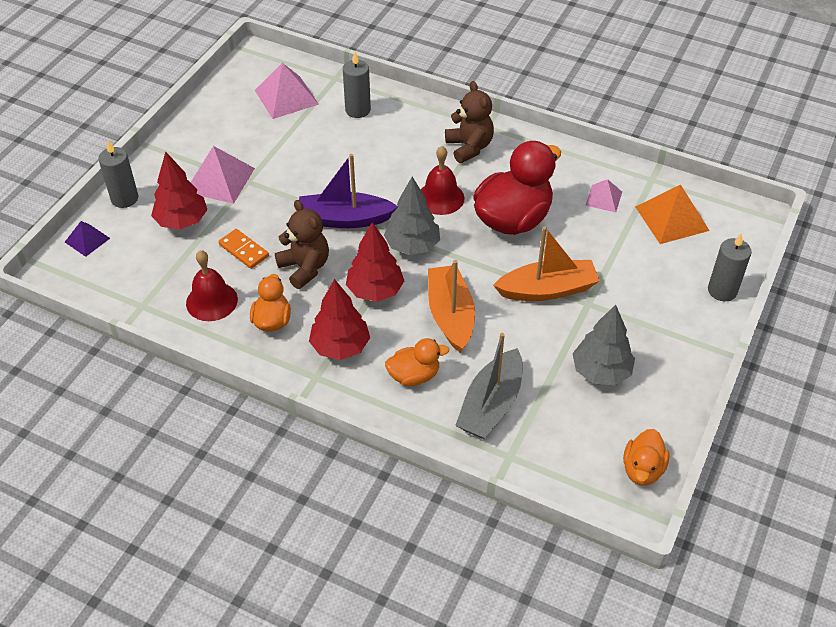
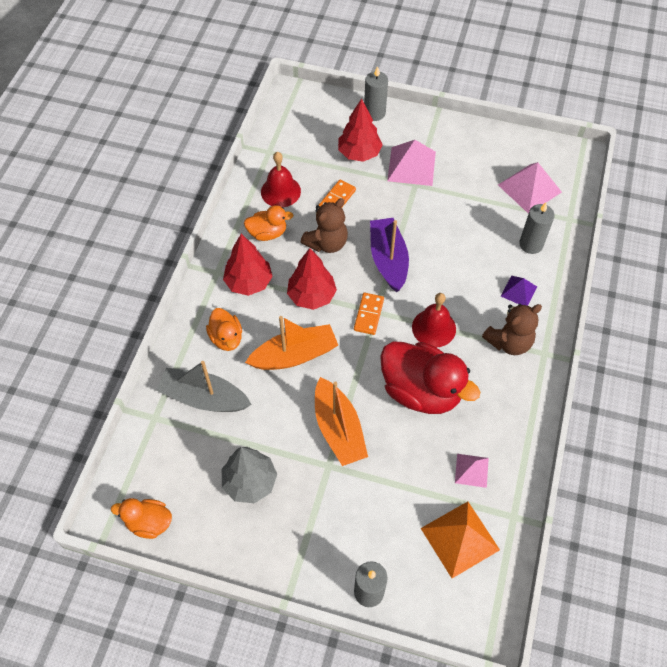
camera: 80 degrees right, 10 degrees up
(87, 240) = (326, 103): purple pyramid -> purple pyramid (519, 291)
(412, 245) = (369, 315): grey tree -> orange domino

